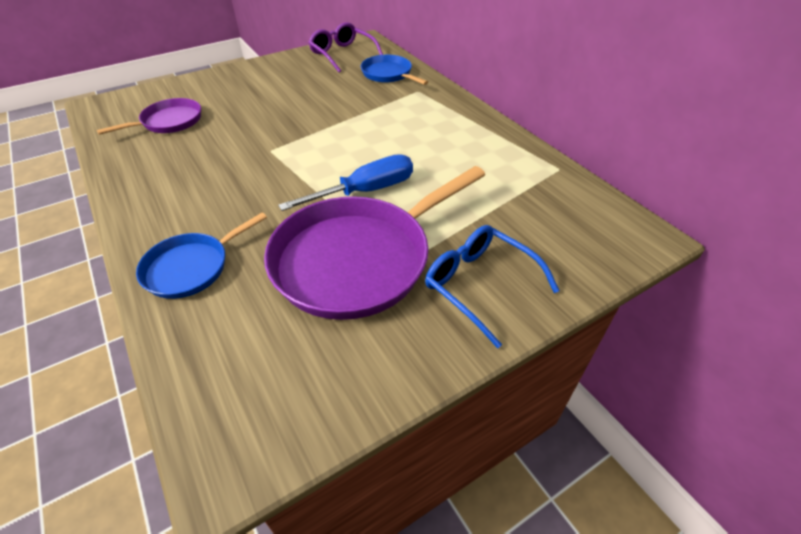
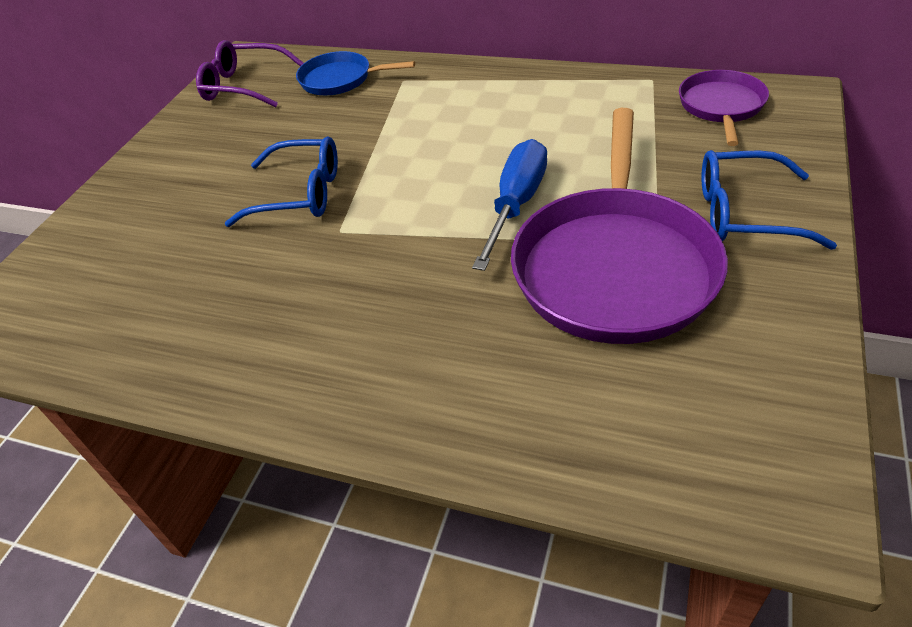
camera: 35 degrees left, 0 degrees up
(169, 122) = (138, 282): purple pan -> purple pan (721, 106)
(191, 267) = (464, 396): blue pan -> none
(283, 121) = (300, 194): none -> blue glasses

